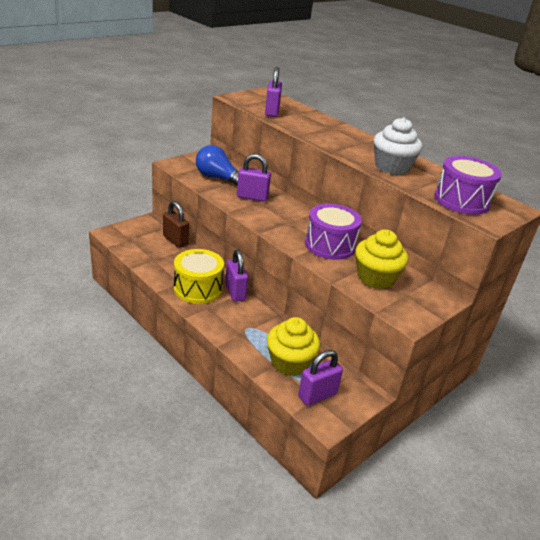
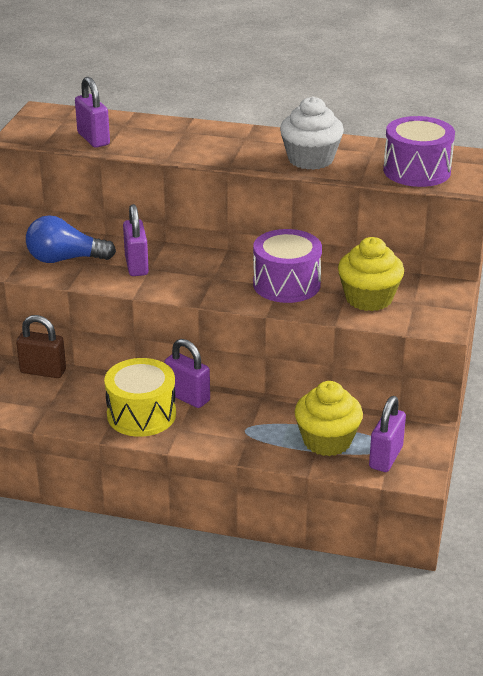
camera: 30 degrees left, 0 degrees up
(252, 197) = (136, 265): purple padlock -> purple padlock turned 75 degrees counterclockwise

